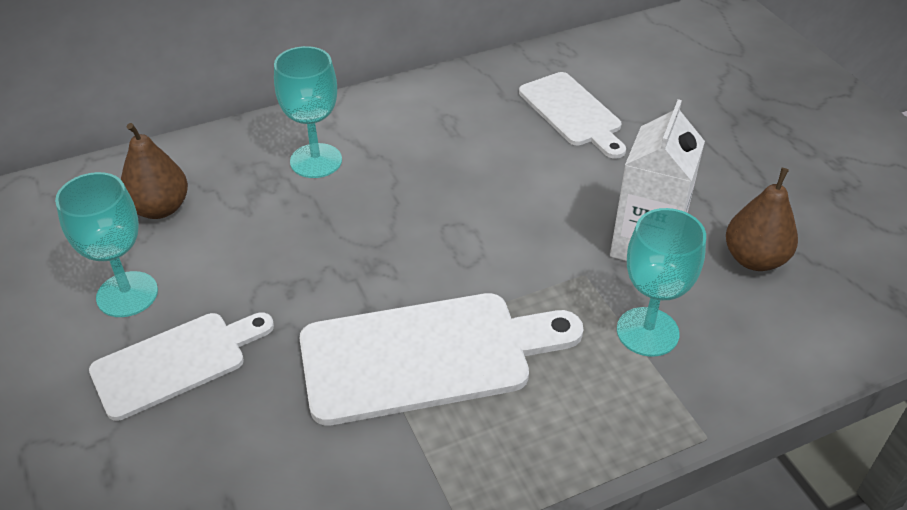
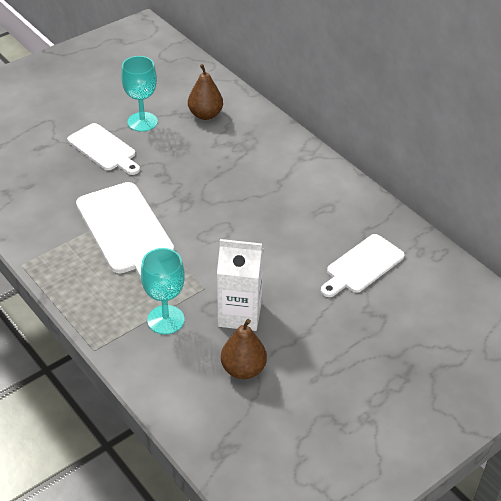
camera: 75 degrees right, 0 degrees up
(316, 161) = (265, 160): turquoise goblet -> none

